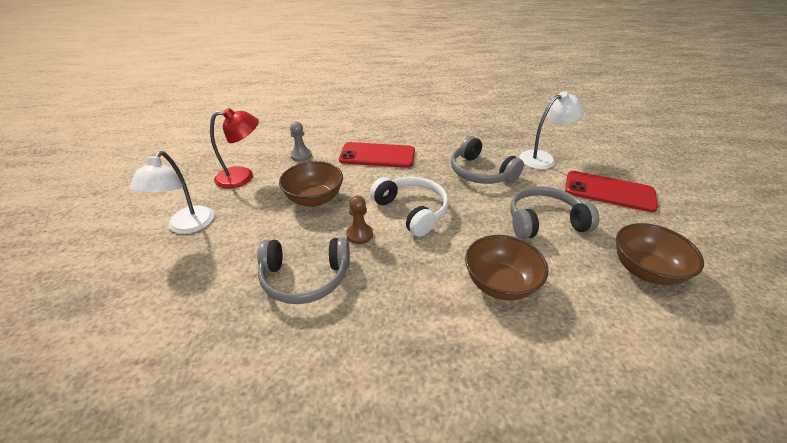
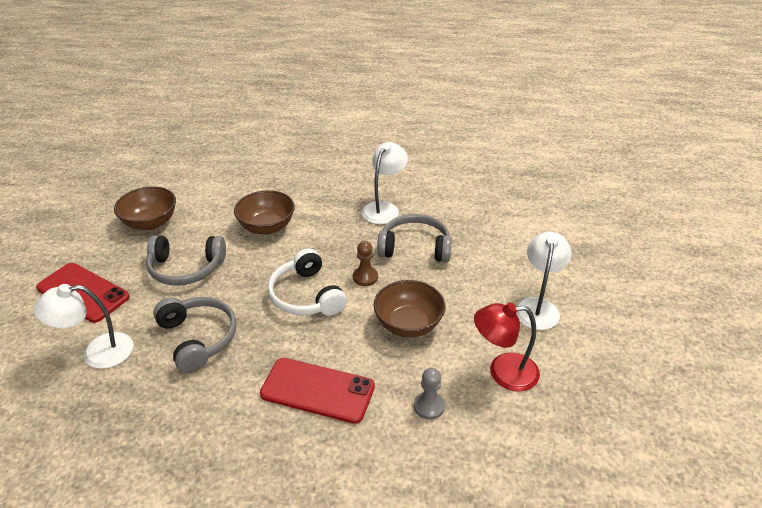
camera: 170 degrees left, 0 degrees up
(351, 343) = (384, 208): none -> white lamp

